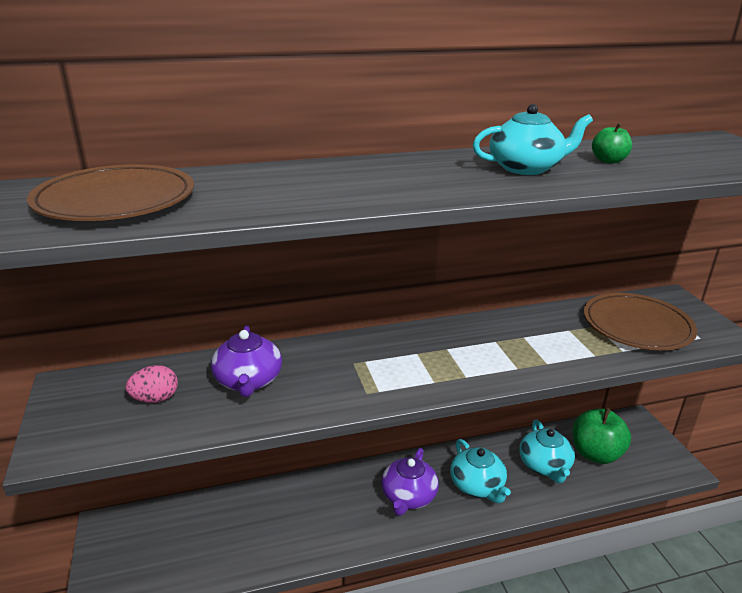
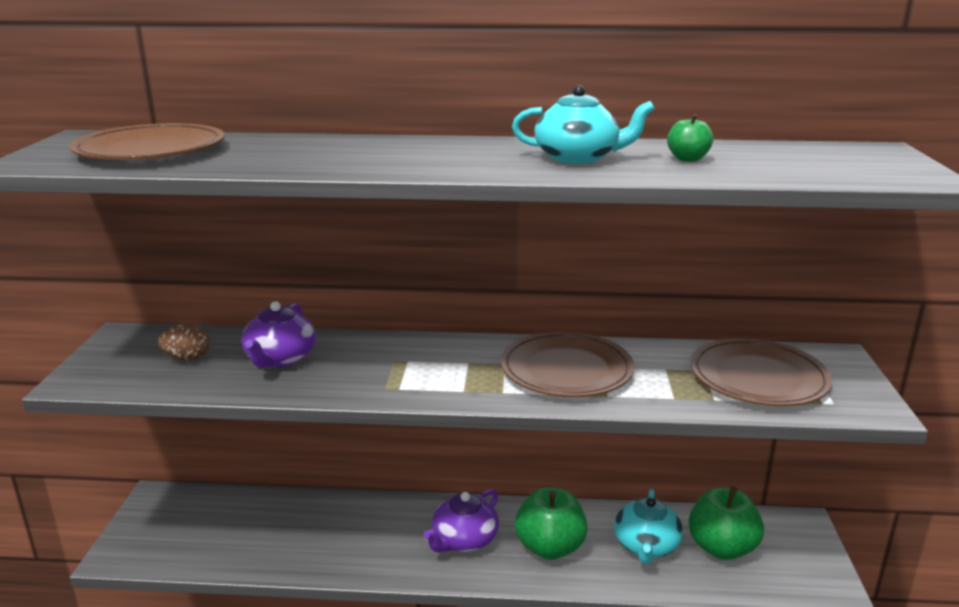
camera: 20 degrees right, 5 degrees down
(155, 399) = (187, 358): pink egg -> brown egg
(477, 485) = (550, 547): turquoise teapot -> green apple
(499, 345) = (566, 370): none -> brown plate

